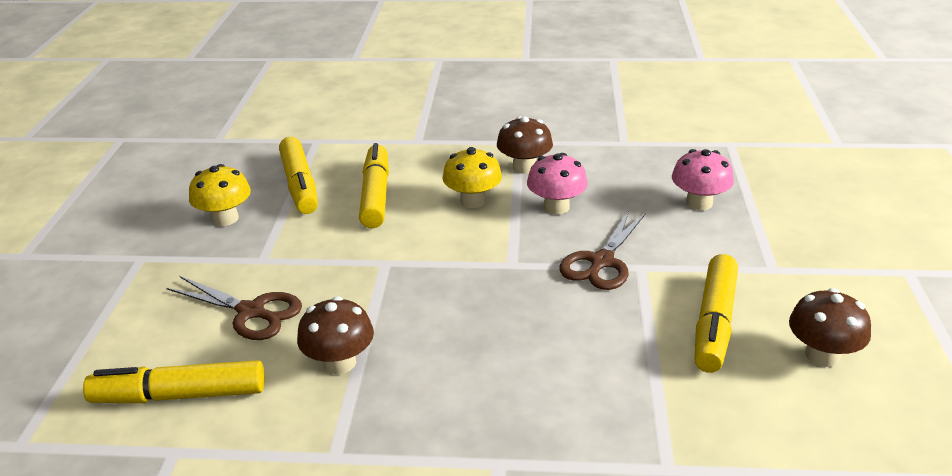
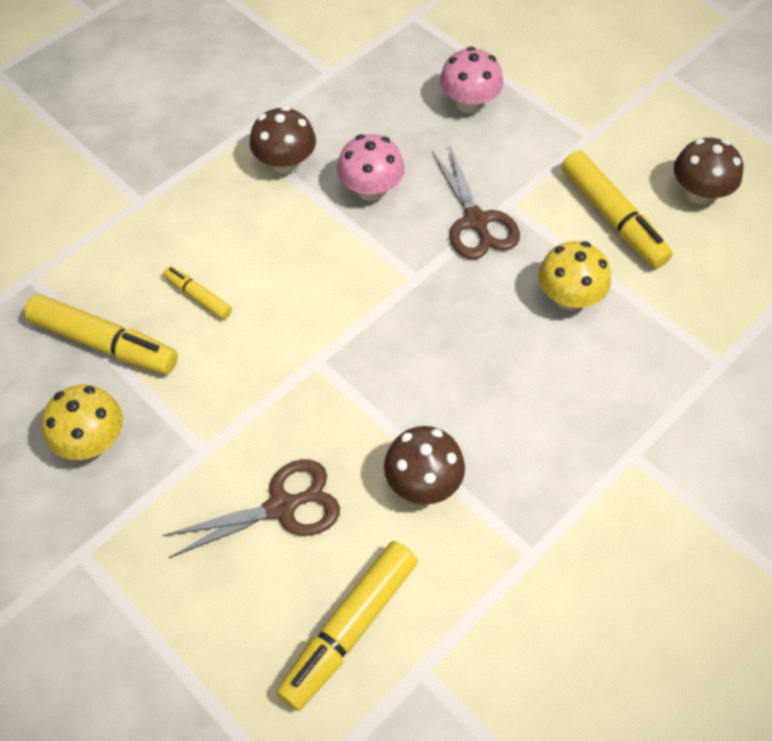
camera: 50 degrees left, 25 degrees up
(376, 195) = (198, 297): yellow marker -> yellow marker, size x0.53
(473, 201) = (294, 236): yellow mushroom -> yellow mushroom (569, 297)

